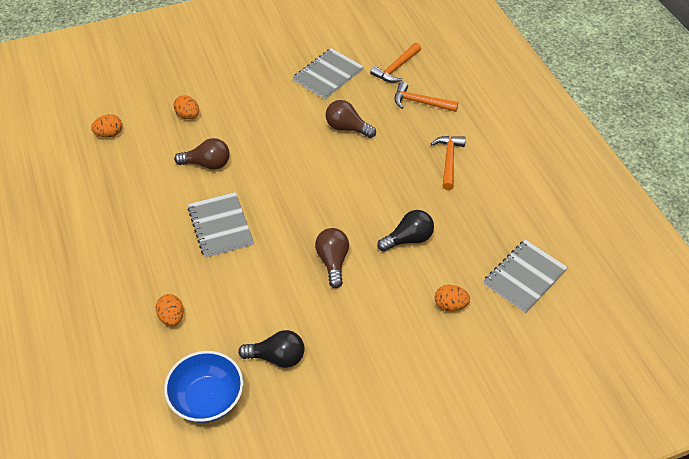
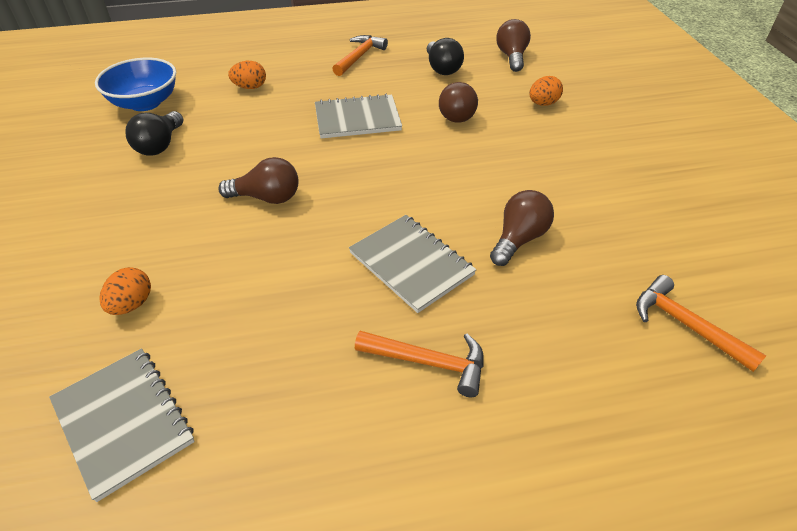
camera: 100 degrees right, 5 degrees down
(109, 134) = (512, 57): orange egg -> brown light bulb
(328, 75) = (646, 231): grey notebook -> grey notebook (411, 264)
(408, 239) = (272, 277): black light bulb -> black light bulb (442, 68)
(420, 102) = (588, 347): orange hammer -> orange hammer (359, 56)

